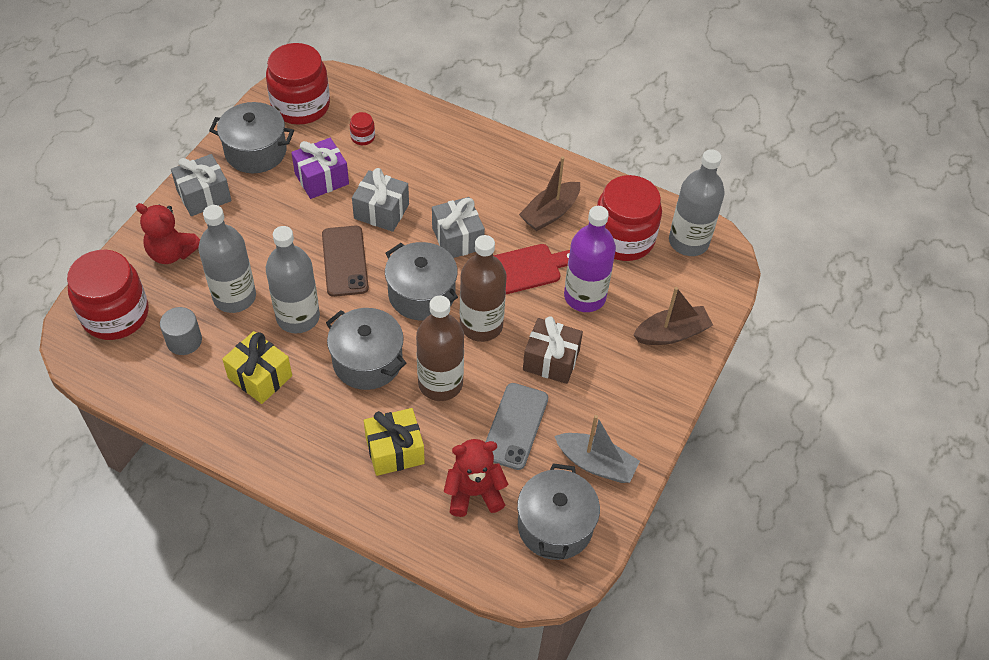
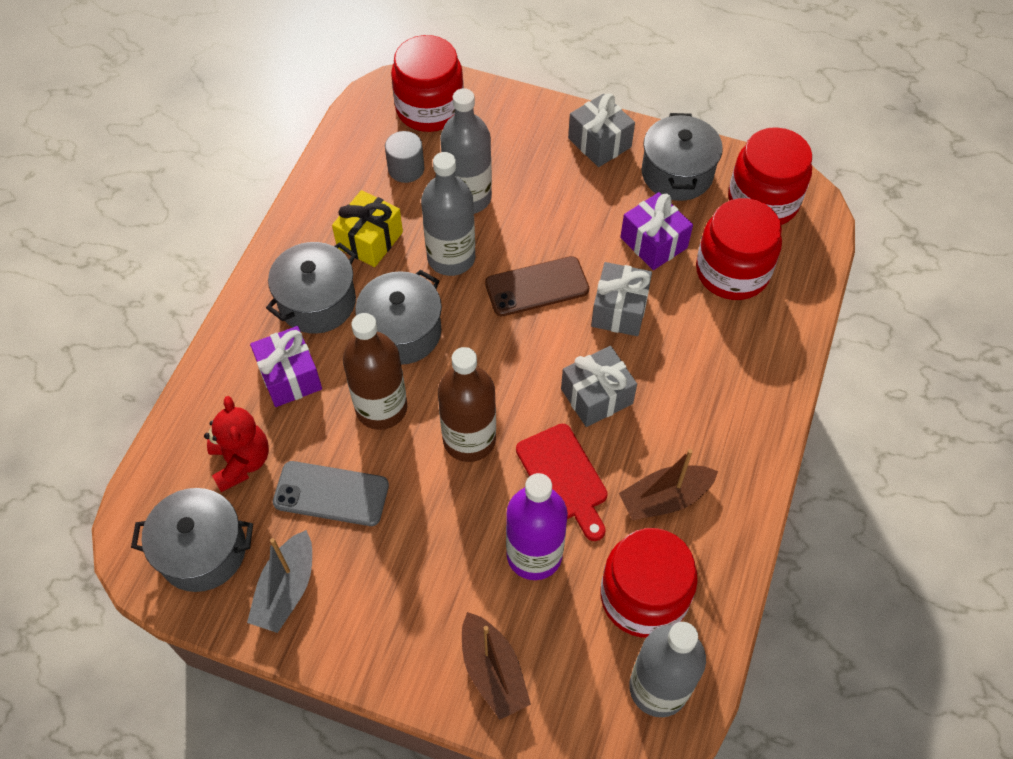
camera: 85 degrees right, 5 degrees up
(172, 253) = (515, 134): red teddy bear -> none
(363, 137) = (732, 271): red jar -> red jar, size x2.45
(395, 451) = (290, 377): yellow gift -> purple gift
(421, 294) = (504, 370): grey pot -> grey pot (317, 302)
(550, 213) = (665, 498): brown boat -> brown boat turned 60 degrees counterclockwise
(551, 360) = (429, 523): brown gift -> none

